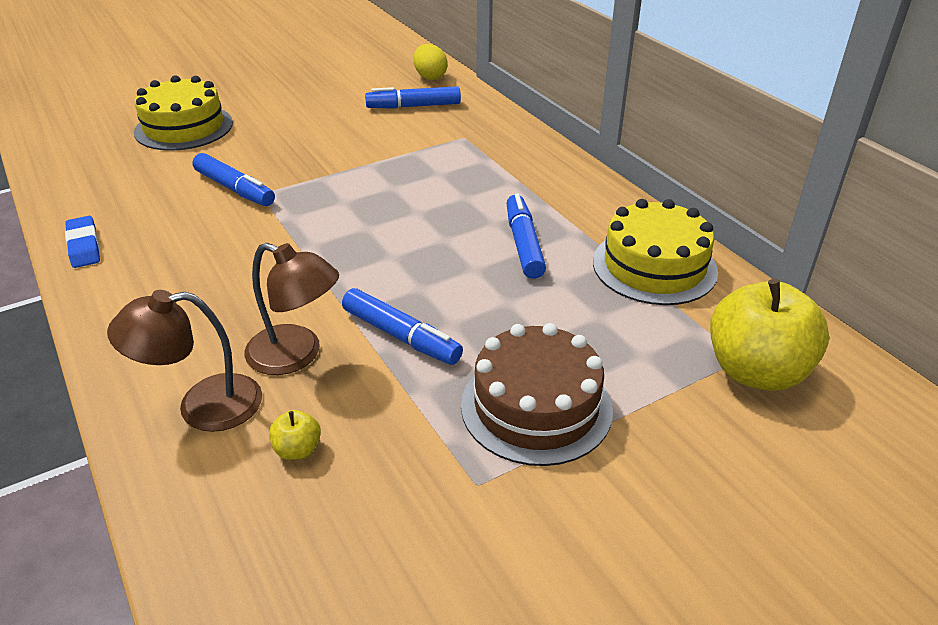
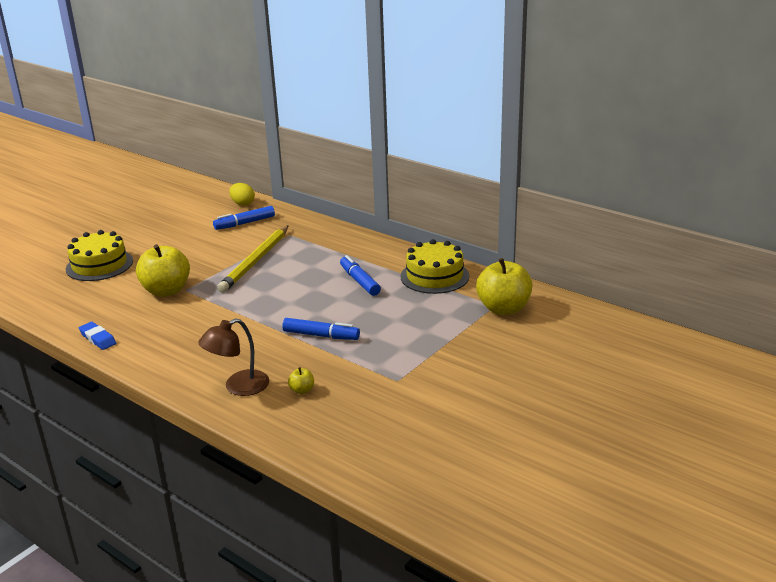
camera: 20 degrees left, 10 degrees down
(235, 189) = (166, 291): blue marker -> yellow apple
(296, 355) = (271, 356): brown lamp -> none
(389, 169) = (255, 261): none -> yellow pencil
(536, 406) = (407, 346): brown cake -> none

